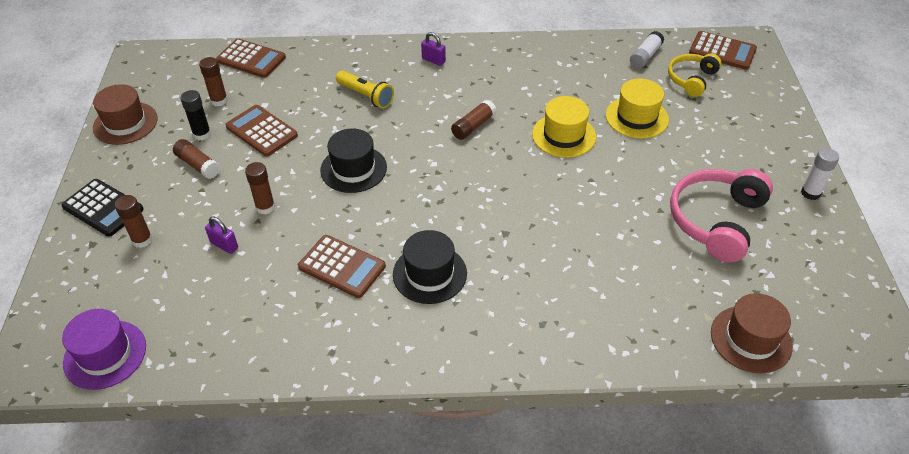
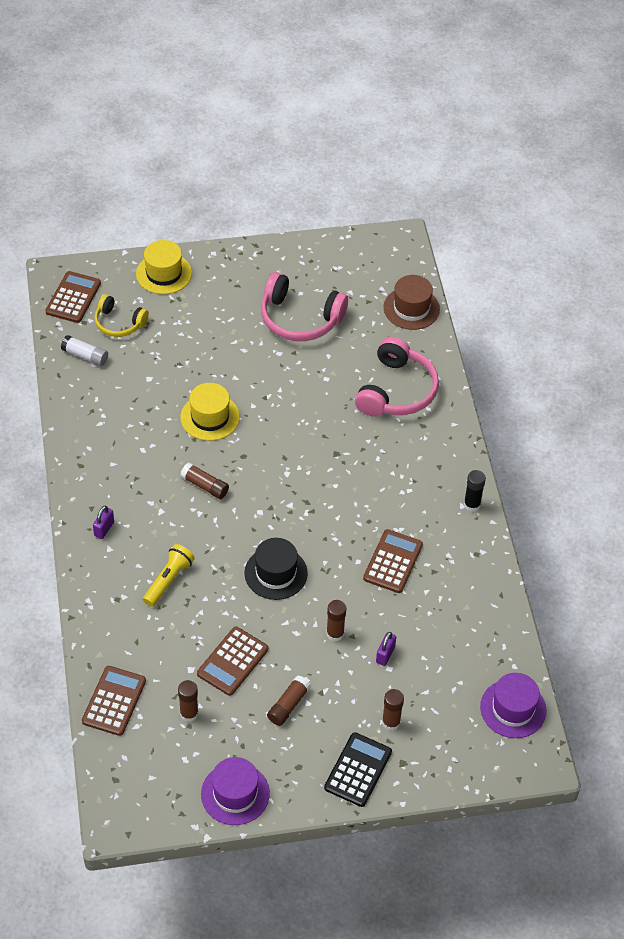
camera: 100 degrees left, 5 degrees up
(125, 123) = (235, 794): brown hat -> purple hat
(202, 134) = (243, 714): black glue stick -> black glue stick (472, 504)
(429, 274) = (389, 500): black hat -> none
(601, 303) = (396, 390): none -> pink headphones
(637, 117) = (178, 364): yellow hat -> yellow hat (164, 273)
(810, 193) = (260, 259): white glue stick -> none

